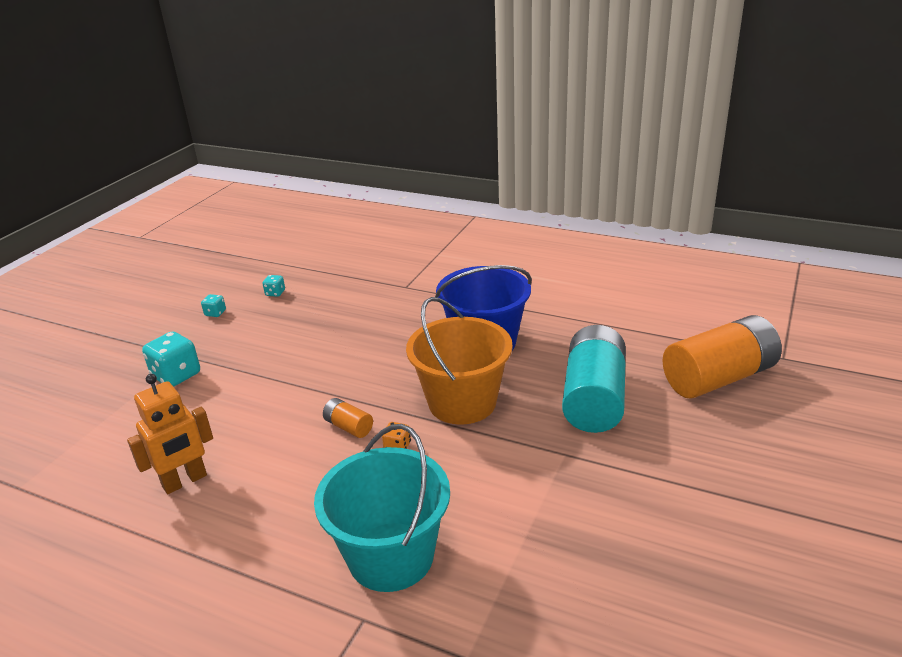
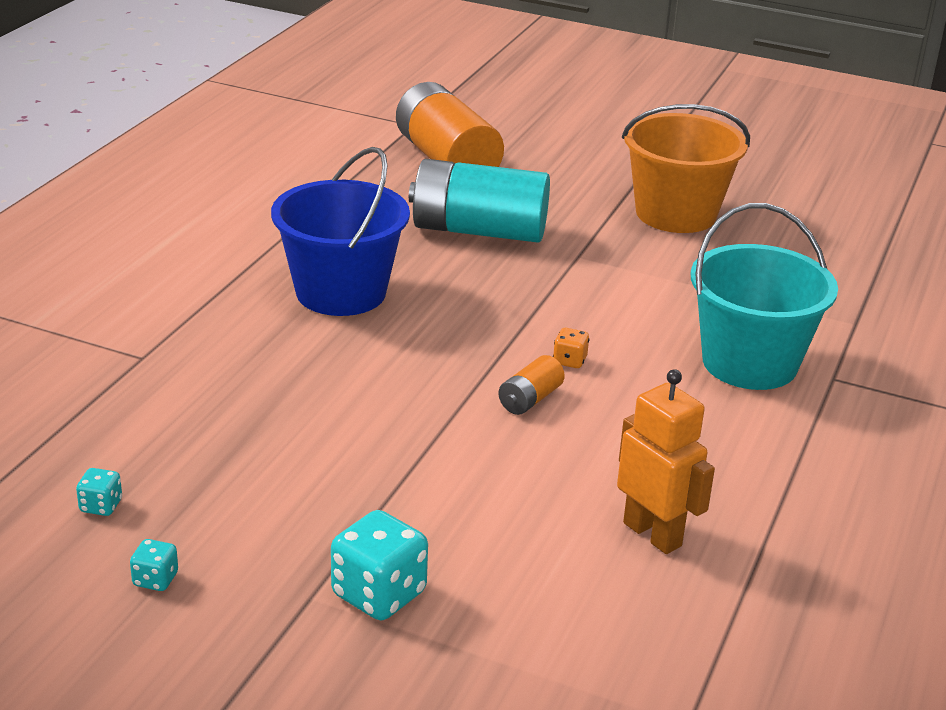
camera: 95 degrees left, 0 degrees up
(462, 402) = (480, 314): orange bucket -> orange bucket (676, 213)

